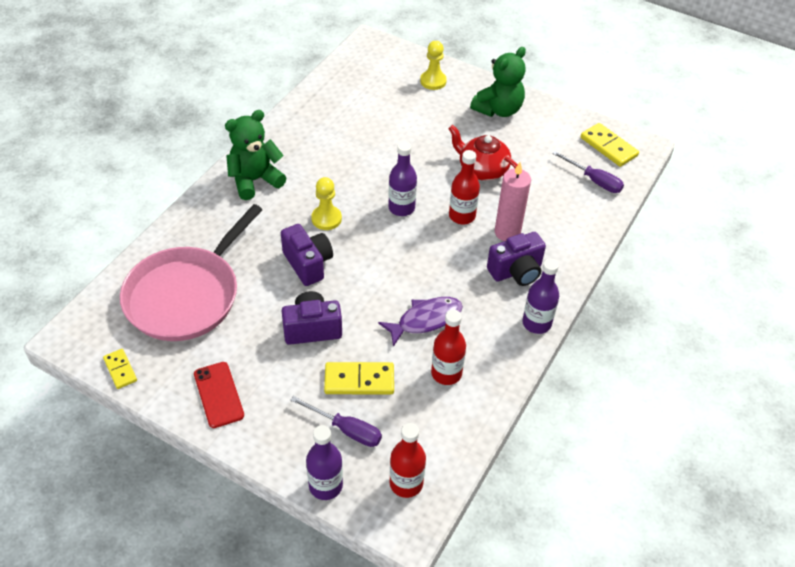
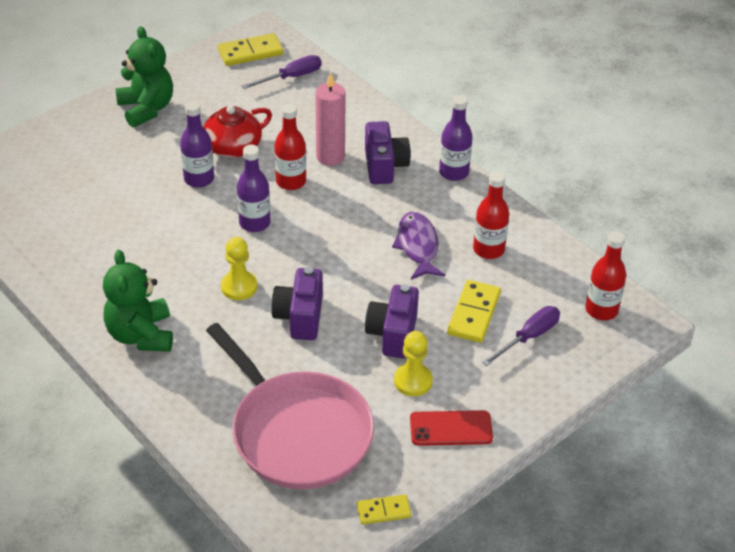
camera: 70 degrees left, 5 degrees down
(308, 264) = (300, 317): purple camera -> purple camera turned 75 degrees counterclockwise
(325, 485) = (587, 367): purple bottle -> purple bottle (199, 179)
(433, 81) = (64, 144): yellow pawn -> yellow pawn (413, 381)

